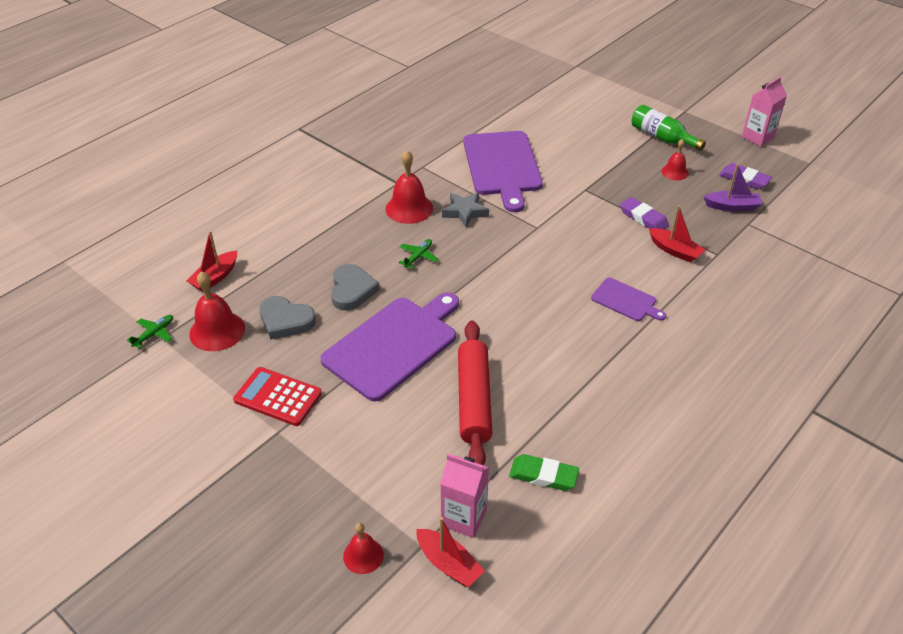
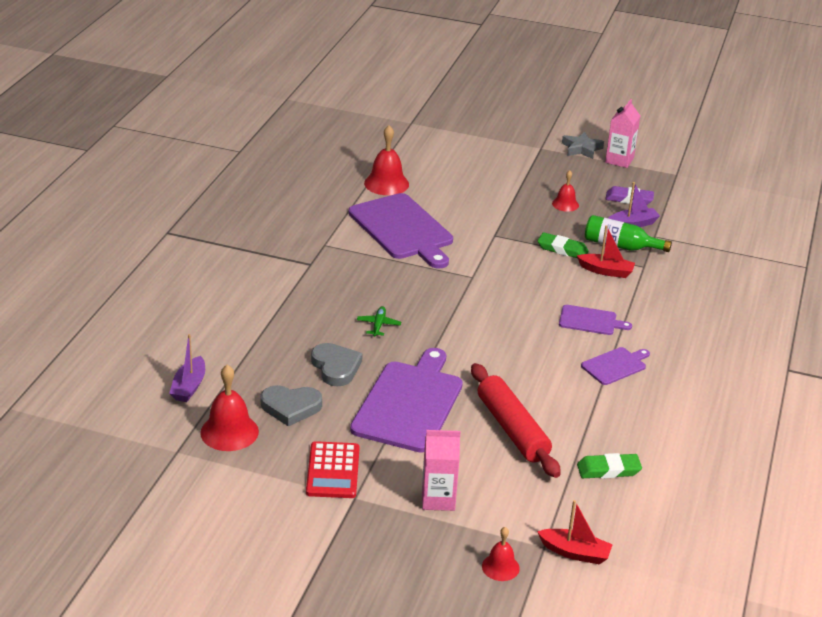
camera: 25 degrees left, 10 degrees down
(154, 334) = (166, 449): green plane -> none
(215, 277) = (189, 387): red boat -> purple boat
(278, 397) = (333, 471): red calculator -> red calculator turned 90 degrees counterclockwise
(409, 208) = (338, 285): red bell -> red bell (386, 183)
(464, 518) = (564, 517): pink carton -> pink carton (438, 499)
(465, 212) = (395, 277): grey star -> grey star (581, 149)
(622, 357) = (615, 365): none -> purple cutting board
(643, 218) = (562, 249): purple eraser -> green eraser
(662, 137) = (535, 176): green bottle -> green bottle (620, 246)

